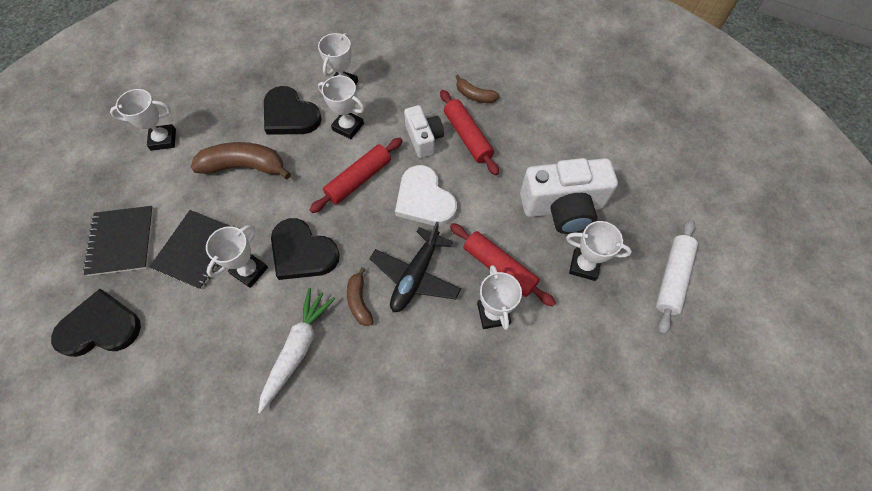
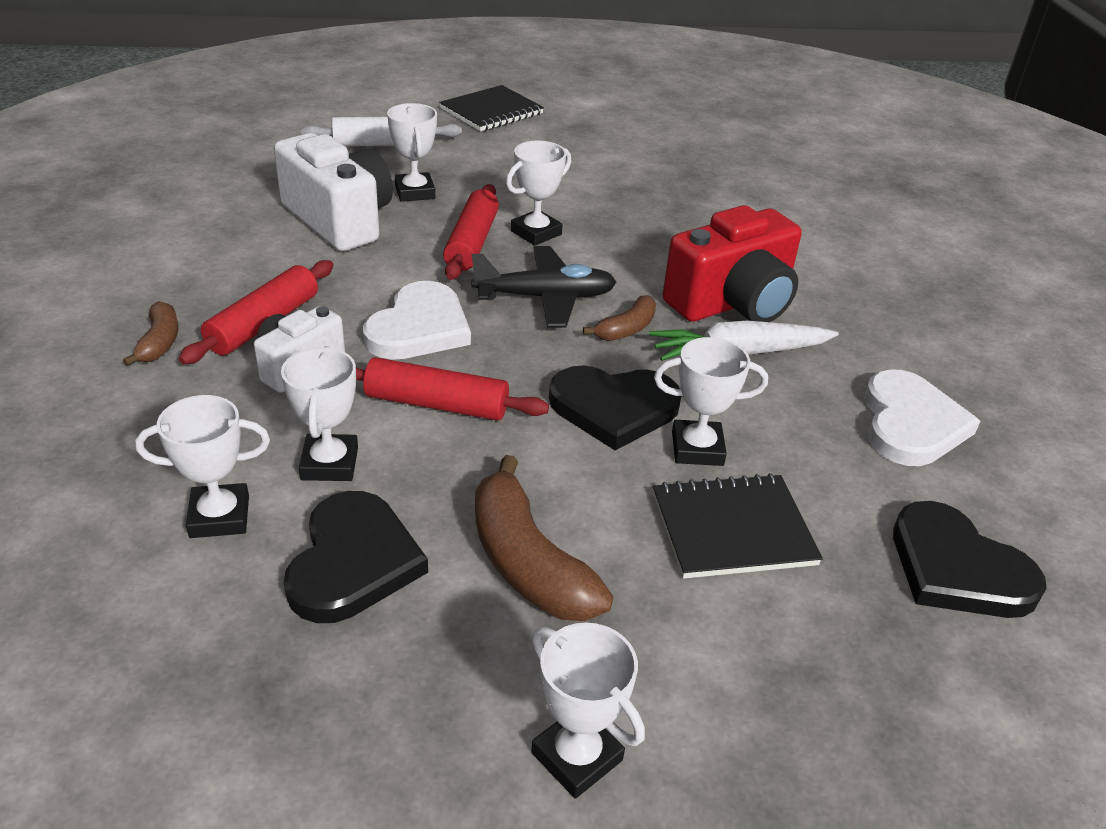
camera: 125 degrees left, 25 degrees down
(122, 241) = (830, 649): black notebook -> black notebook (491, 111)
(179, 398) = (910, 424): none -> white heart
(302, 252) = (614, 408): black heart -> black heart turned 90 degrees clockwise
(344, 386) = (732, 303): none -> red camera

